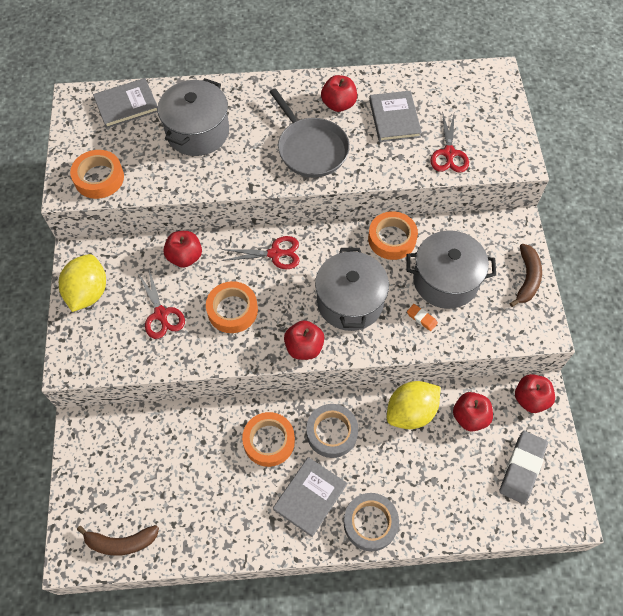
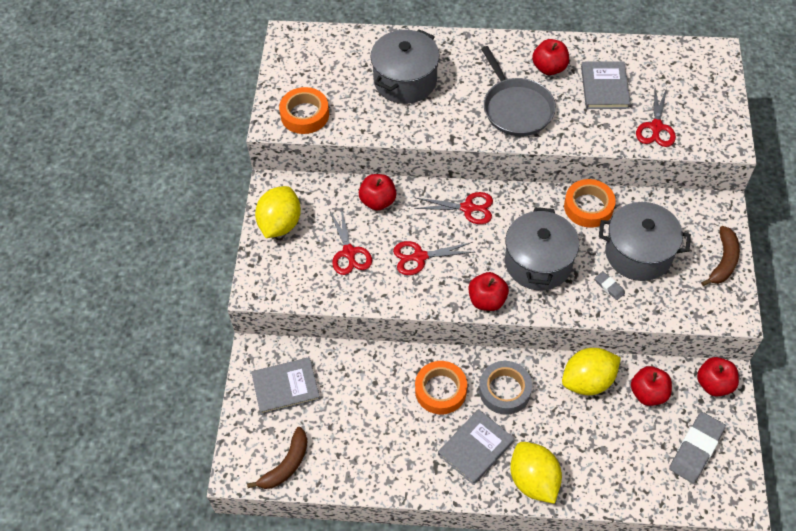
camera: 10 degrees right, 5 degrees down
(121, 542) = (286, 465): brown banana -> brown banana turned 60 degrees counterclockwise
(126, 105) = (337, 48): grey book -> grey book (286, 387)
(232, 310) = (419, 257): orange tape -> red scissors
(370, 523) = (533, 480): grey tape -> yellow lemon
(421, 318) = (609, 287): orange eraser -> grey eraser

